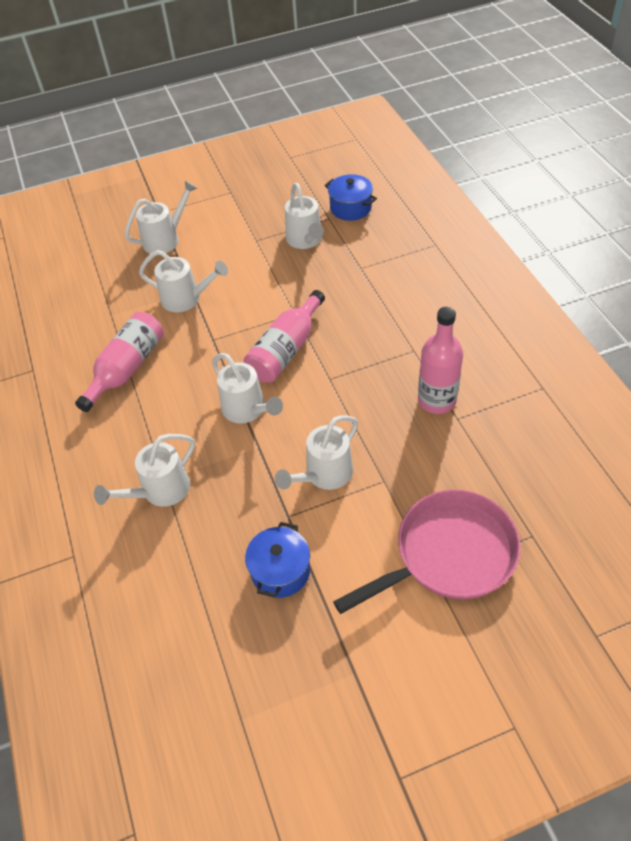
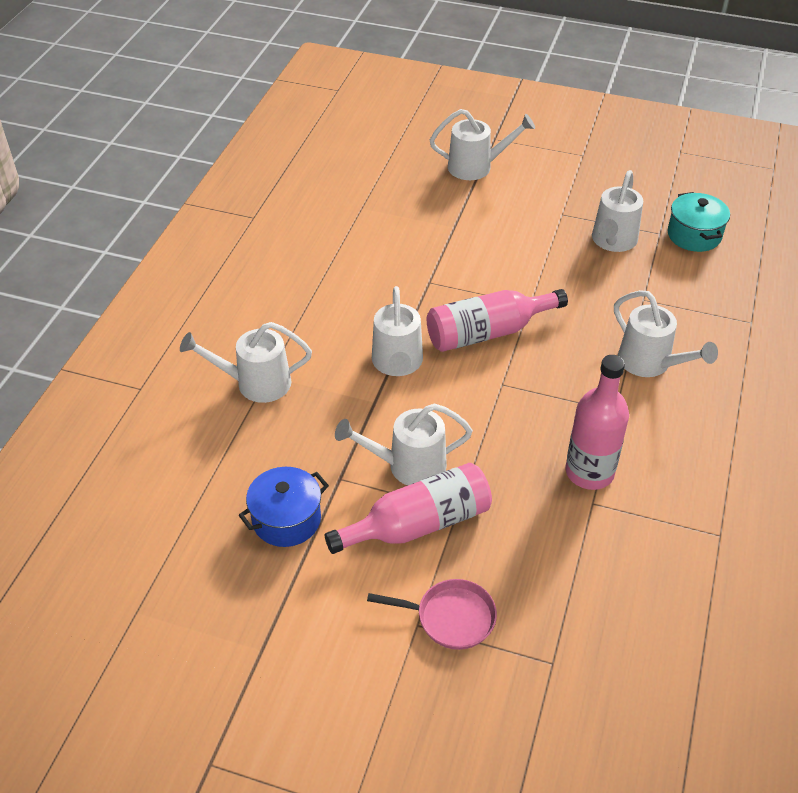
camera: 35 degrees right, 5 degrees down
(127, 368) = (330, 262): pink bottle -> pink bottle (418, 524)
(187, 299) = (442, 232): white watering can -> white watering can (651, 364)
(350, 208) = (694, 235): blue pot -> turquoise pot
(448, 555) = (450, 617): pink pan -> pink pan, size x0.52

